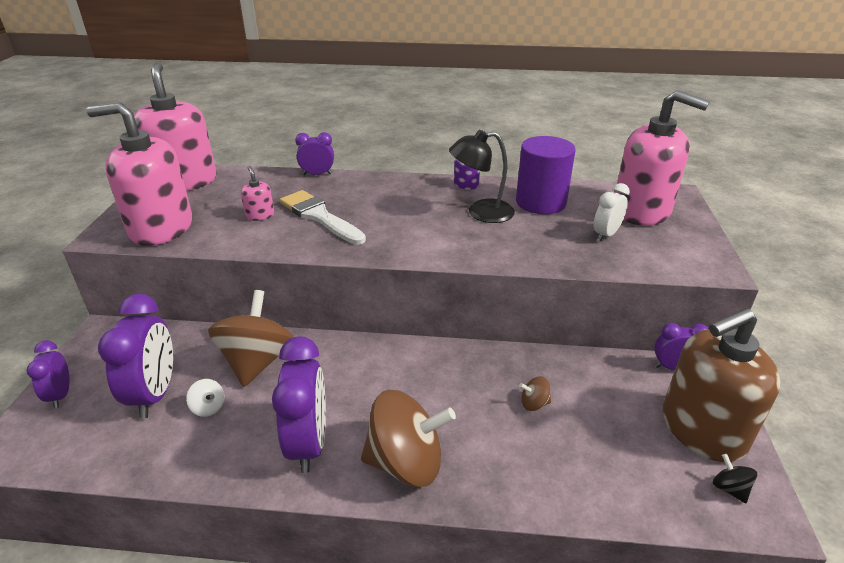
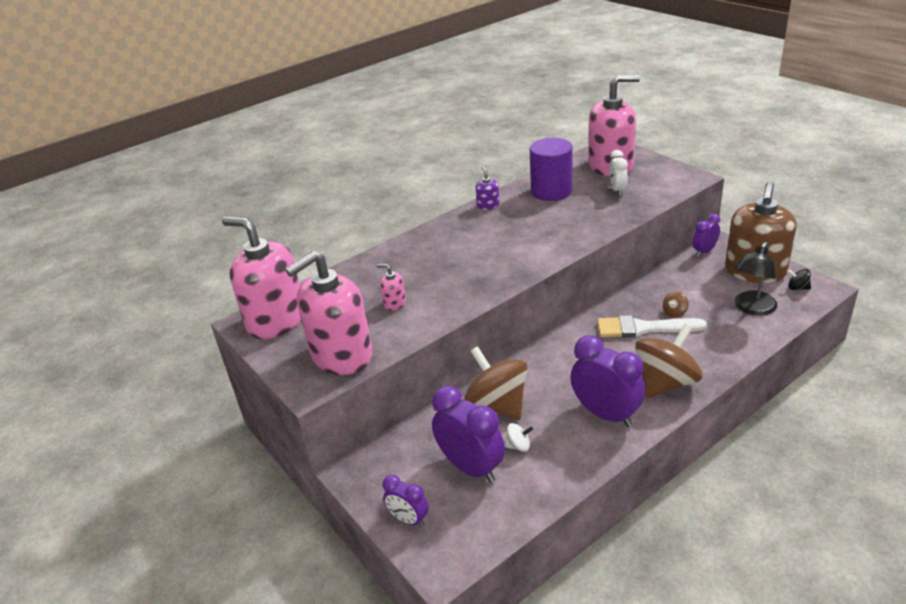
camera: 40 degrees left, 0 degrees up
(317, 174) = (372, 255): purple clock -> none
(320, 217) = (438, 279): white brush -> white brush (644, 328)
(481, 212) = (530, 217): black lamp -> black lamp (752, 308)

